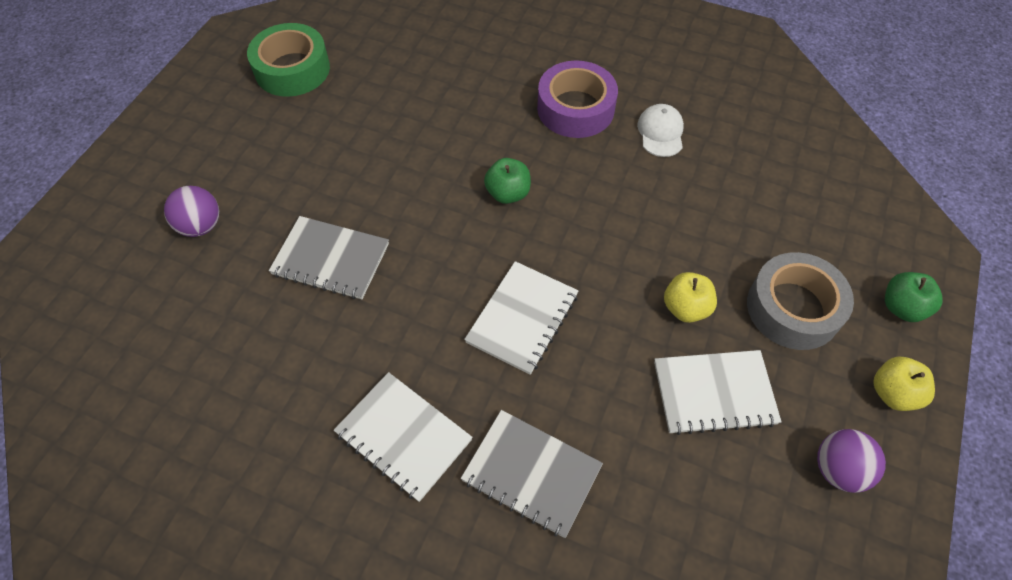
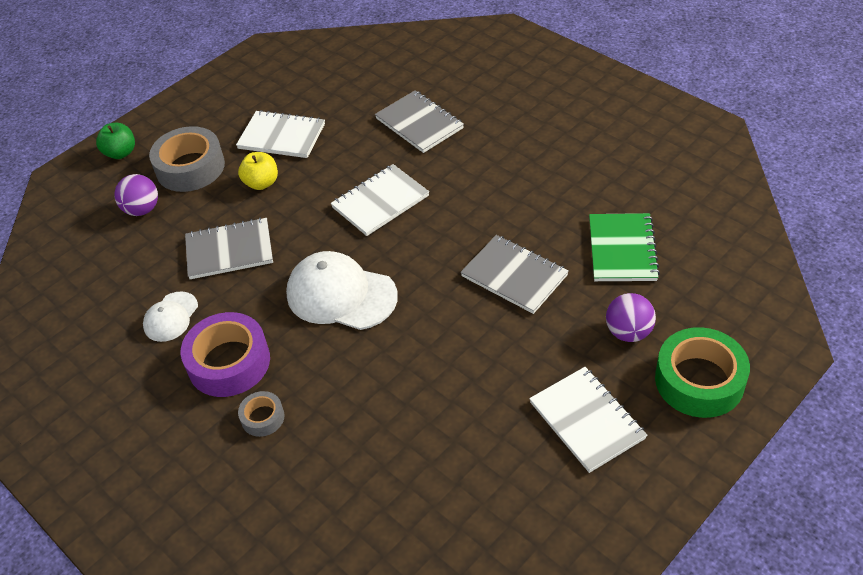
camera: 155 degrees left, 10 degrees down
(210, 324) = (622, 249): none -> green notebook
(292, 69) = (509, 501): green tape -> green tape (699, 380)
(403, 437) = (492, 155): white notebook -> white notebook (587, 420)
(508, 193) = (341, 295): green apple -> white cap
(517, 76) = (262, 418): none -> grey tape
(657, 211) = (229, 250): none -> grey notebook
(838, 469) = (242, 92): purple ball -> purple ball (142, 209)
(893, 393) = (176, 115): yellow apple -> none

